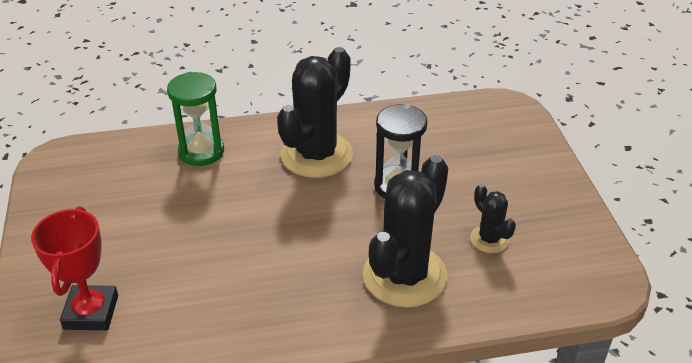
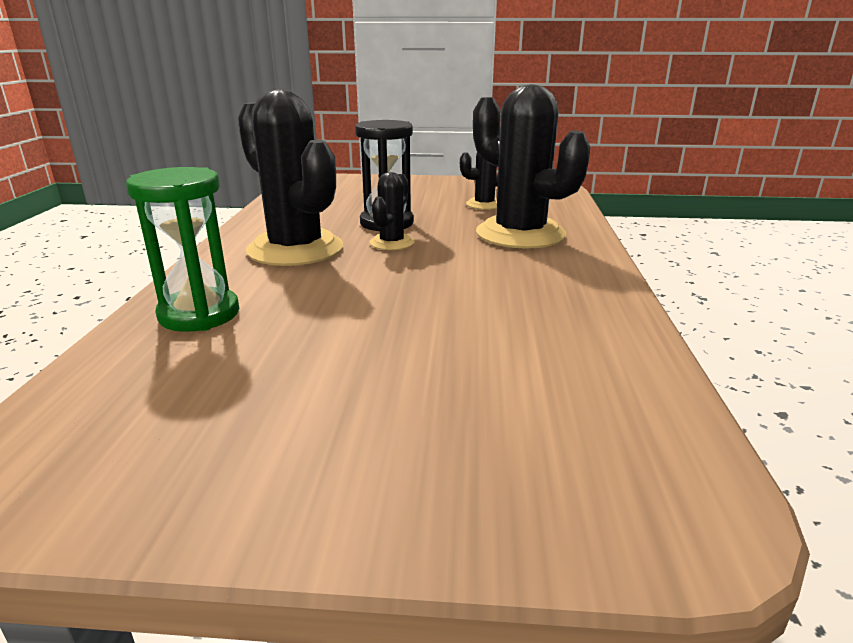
camera: 75 degrees left, 15 degrees down
(91, 312) = (540, 436): red trophy -> none
(349, 200) = (392, 243): none -> black cactus

